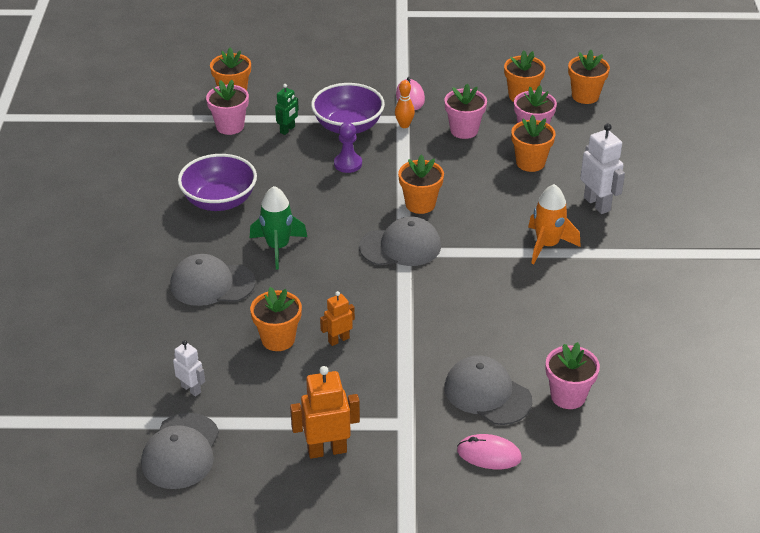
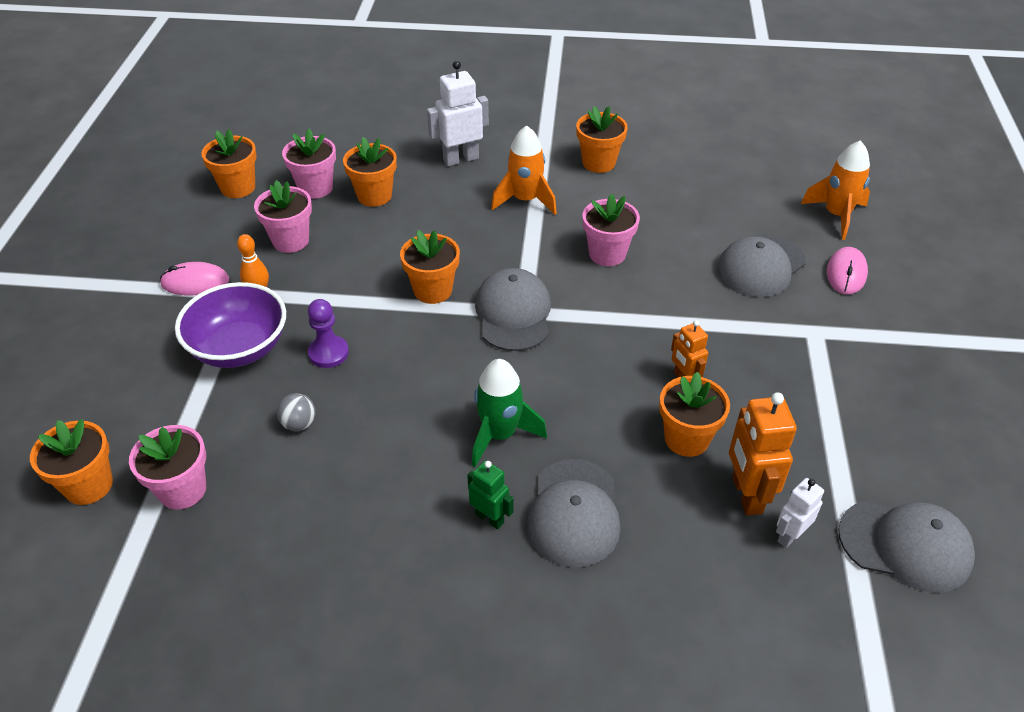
camera: 85 degrees left, 5 degrees up
(219, 201) = (379, 504): purple bowl -> none
(283, 161) = (299, 424): none -> grey ball
(287, 130) = (221, 416): green robot -> green robot (490, 518)
(327, 450) = (869, 398): orange robot -> orange robot (746, 495)
(568, 396) = (756, 213): pink flower pot -> pink flower pot (607, 254)
(580, 457) = (836, 215): none -> orange rocket
(585, 96) = (259, 142): orange flower pot -> orange flower pot (598, 163)

